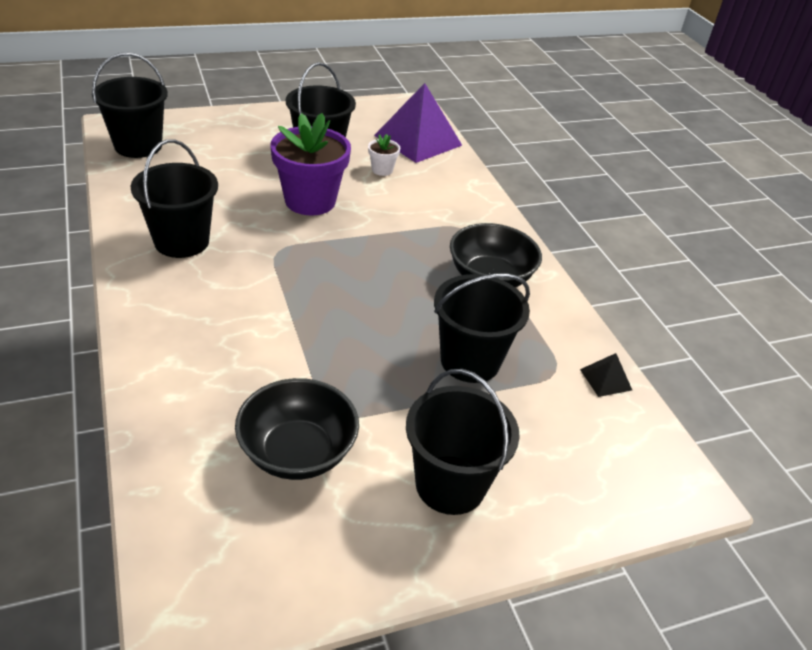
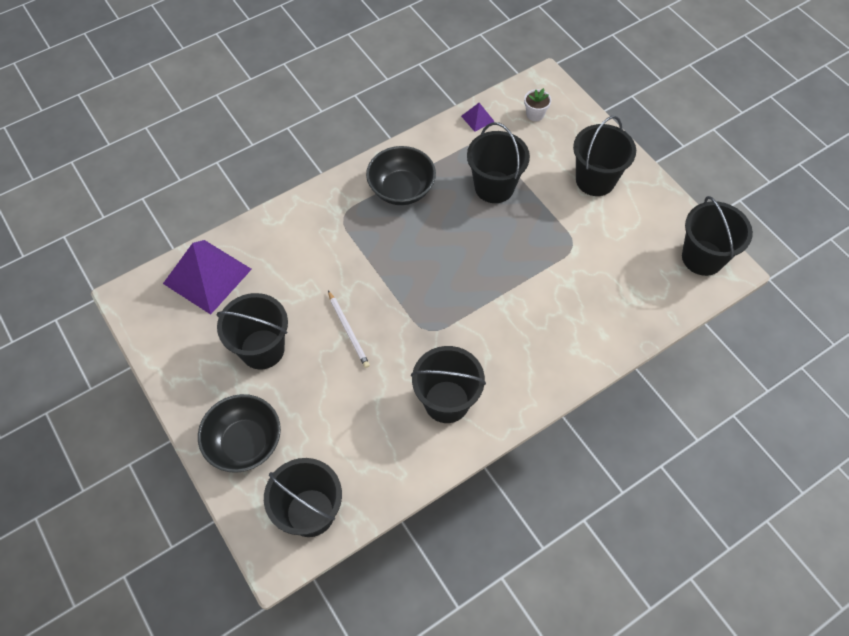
camera: 100 degrees left, 20 degrees up
(228, 584) = (702, 257): none -> black bucket
(297, 452) = (610, 255): black bowl -> black bowl (245, 443)
(310, 201) = (348, 330): purple flower pot -> white pencil
(382, 170) = (275, 291): white flower pot -> white flower pot (535, 114)
(605, 379) = (477, 118): black pyramid -> purple pyramid

